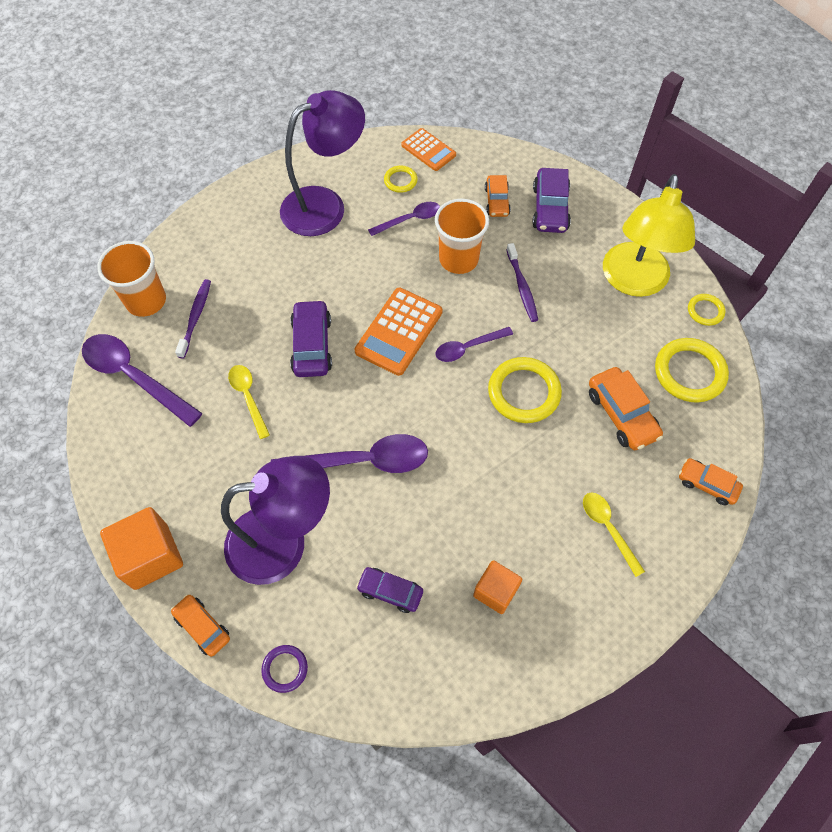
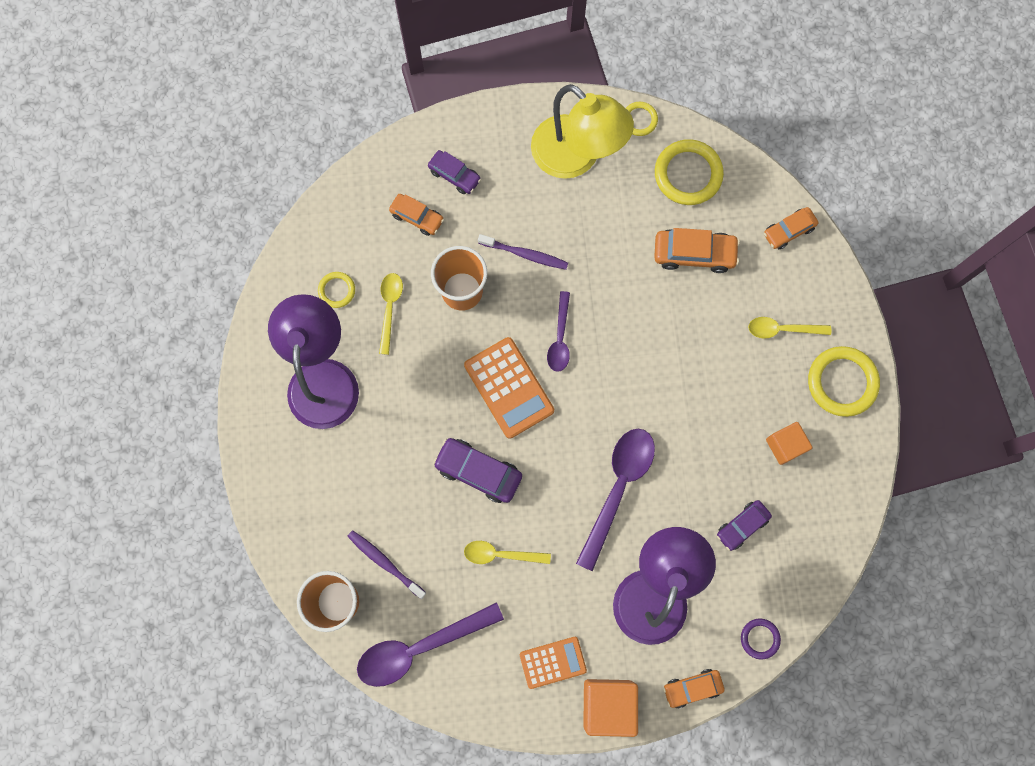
camera: 60 degrees left, 15 degrees up
(410, 220) = (390, 308): purple spoon -> yellow spoon
(428, 150) = (314, 242): orange calculator -> orange calculator (553, 662)
(524, 392) = (630, 318): yellow ring -> yellow ring (842, 382)
(550, 208) = (454, 175): purple car -> purple car, size x0.66

